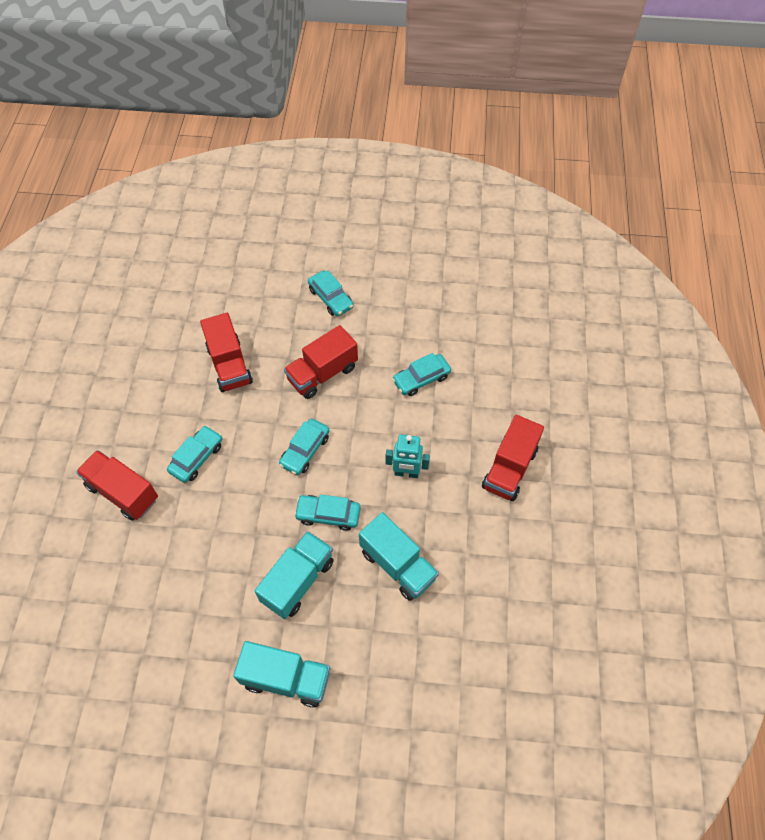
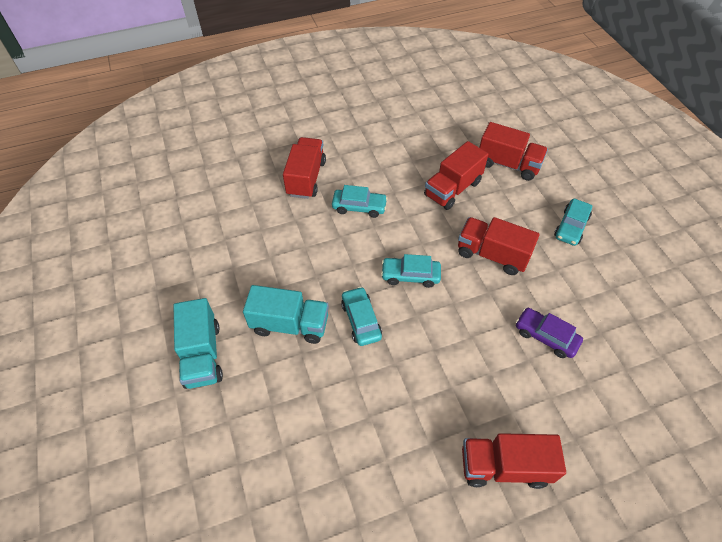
camera: 65 degrees right, 5 degrees down
(231, 304) = (508, 164): none -> red truck
(398, 565) = (343, 399): turquoise truck -> none
(406, 473) = (438, 366): turquoise robot -> none
(421, 379) = (546, 336): turquoise car -> purple car

